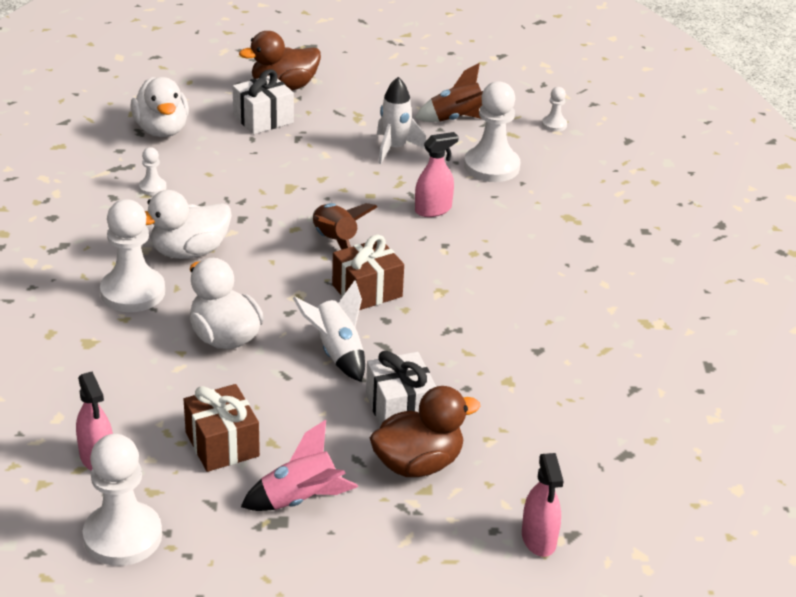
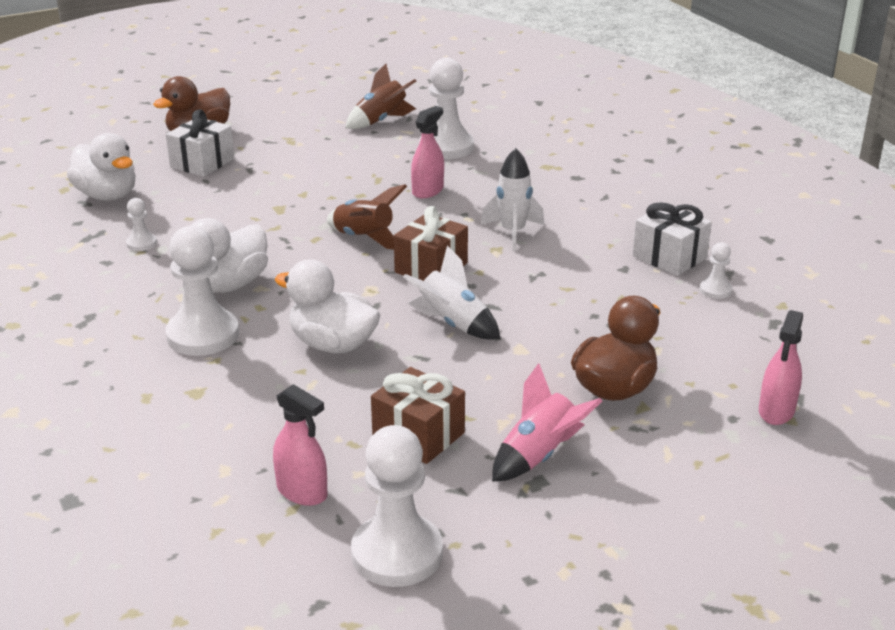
camera: 25 degrees left, 5 degrees down
(394, 149) = (348, 155): white rocket -> white rocket (513, 233)
(400, 409) = (554, 350): white gift -> white gift (669, 257)
(539, 539) = (776, 411): pink spray bottle -> pink spray bottle turned 60 degrees clockwise
(554, 125) = (468, 105): white pawn -> white pawn (715, 290)

